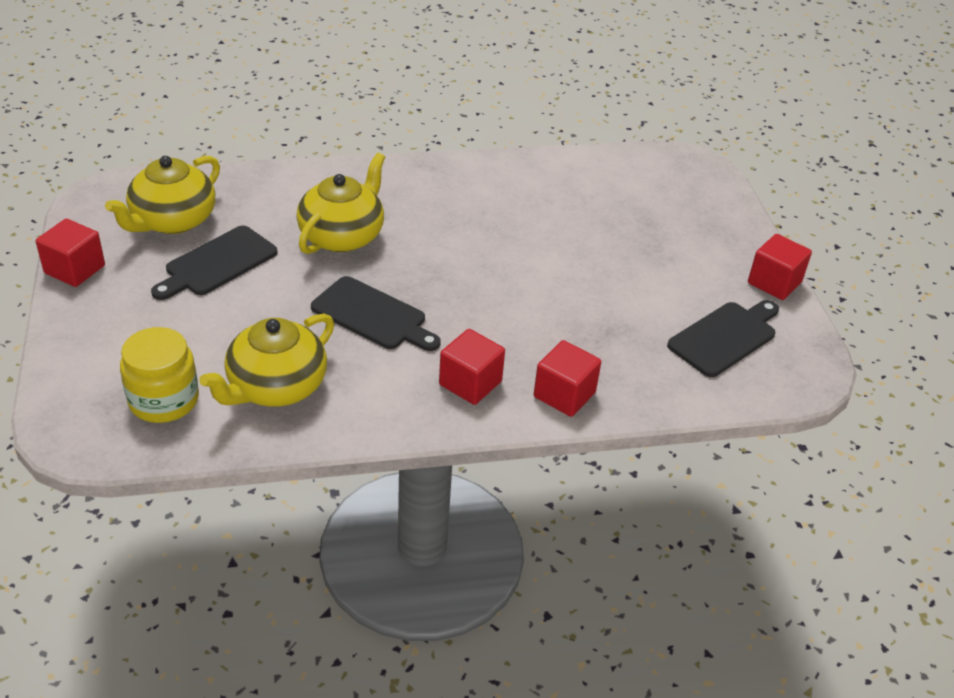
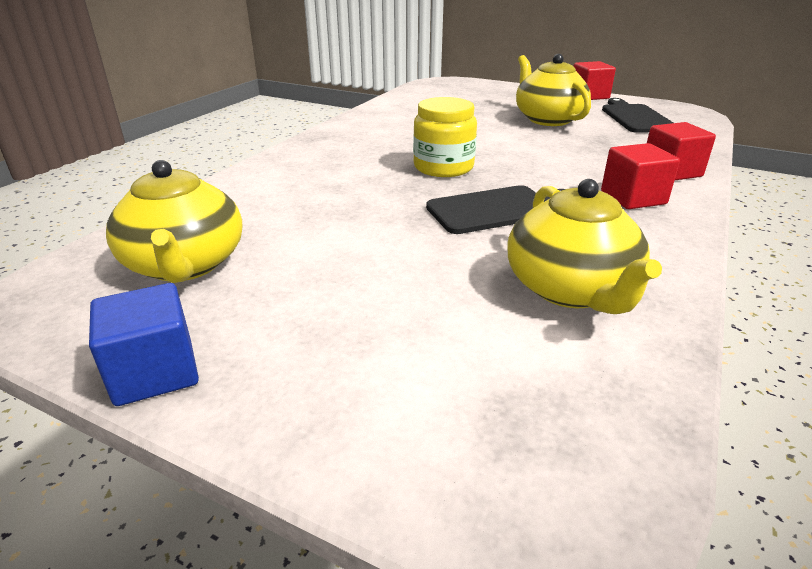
camera: 50 degrees left, 10 degrees down
(75, 269) = (155, 372): red cube -> blue cube
(164, 400) = (539, 380): yellow jar -> yellow jar (443, 167)
(217, 263) = (307, 260): black cutting board -> none
(342, 236) = (359, 190): yellow teapot -> yellow teapot (548, 119)

